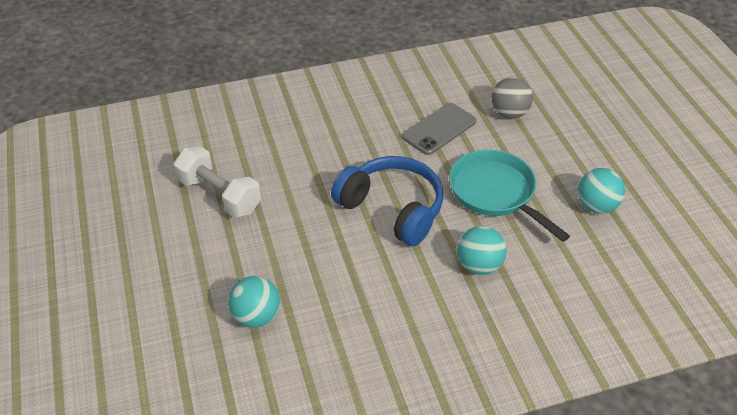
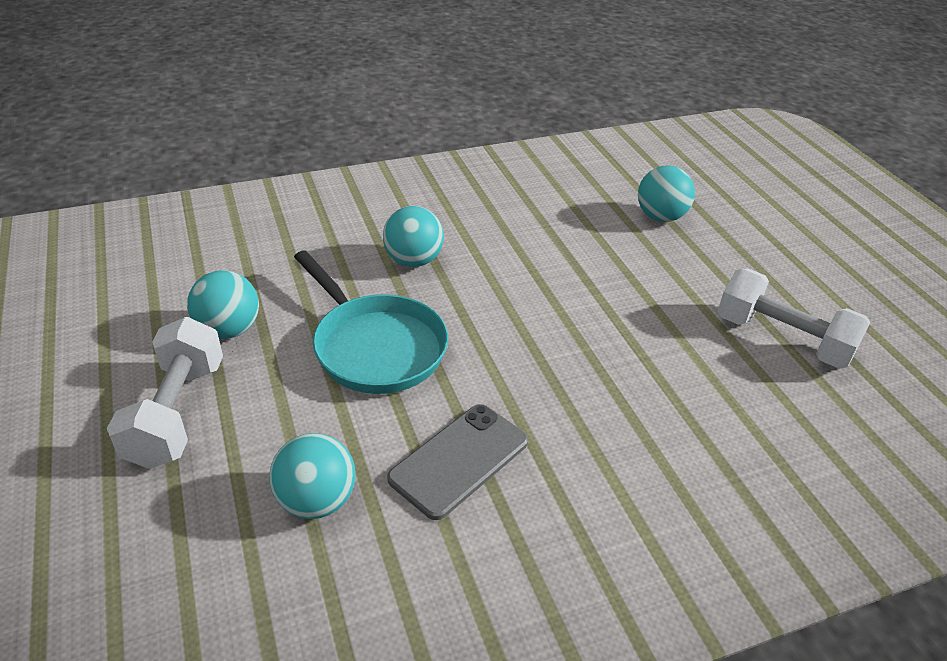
camera: 175 degrees right, 5 degrees down
(392, 209) = (529, 323): blue headphones -> none
(509, 113) = (316, 501): grey ball -> turquoise ball
(601, 154) = (177, 413): none -> white dumbbell

